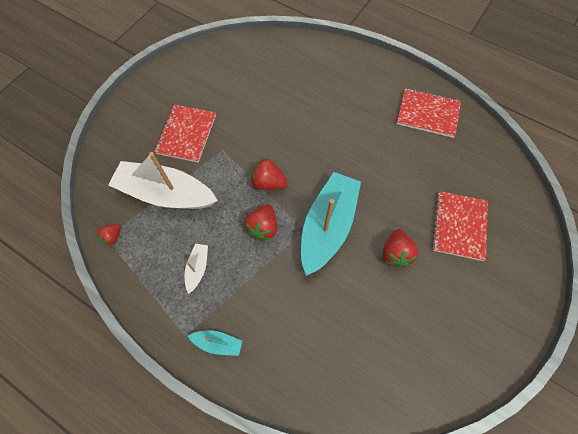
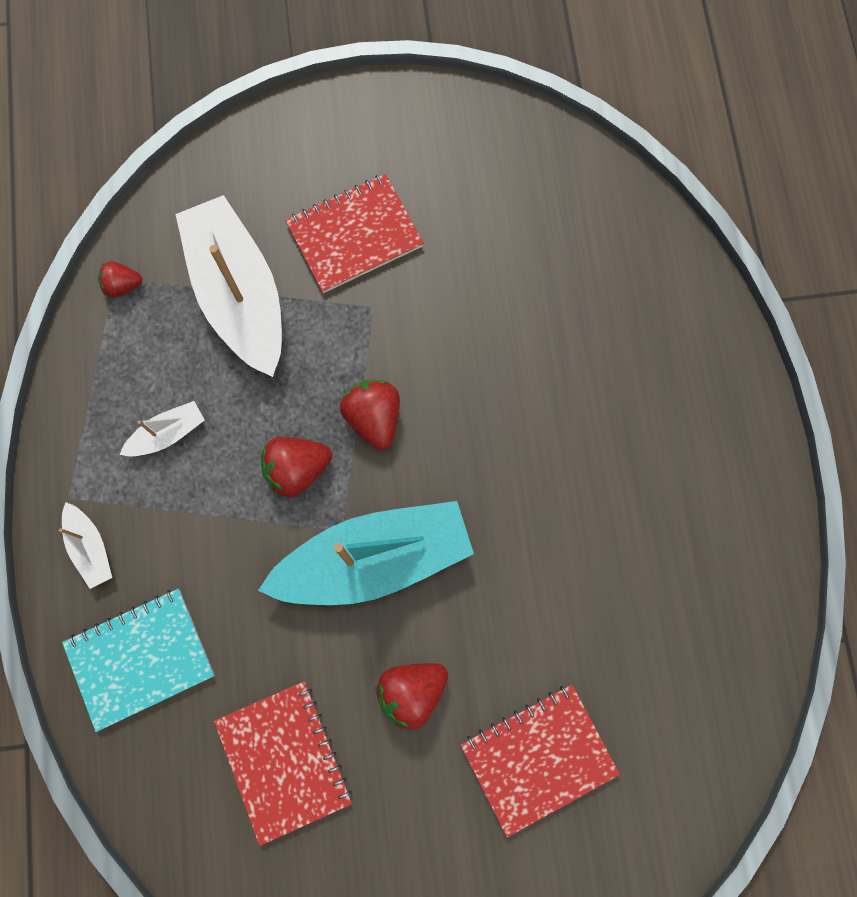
camera: 50 degrees right, 10 degrees up
(218, 343) = (90, 548): turquoise boat -> white boat
(289, 359) = (140, 658): none -> turquoise notebook
(428, 114) = (715, 565): red notebook -> red notebook (284, 760)

